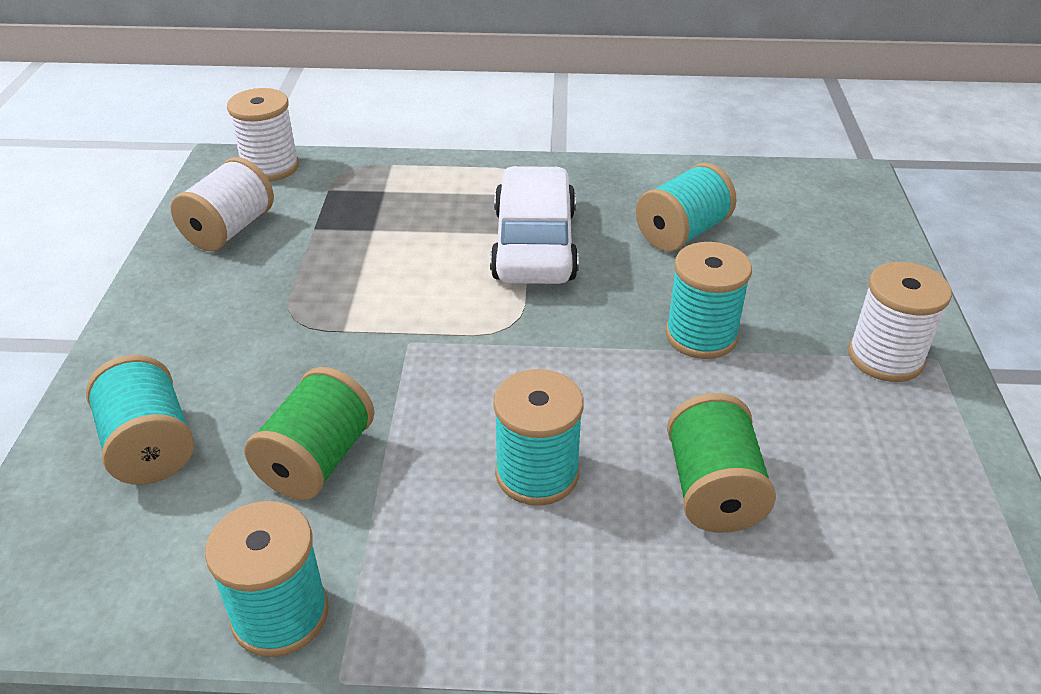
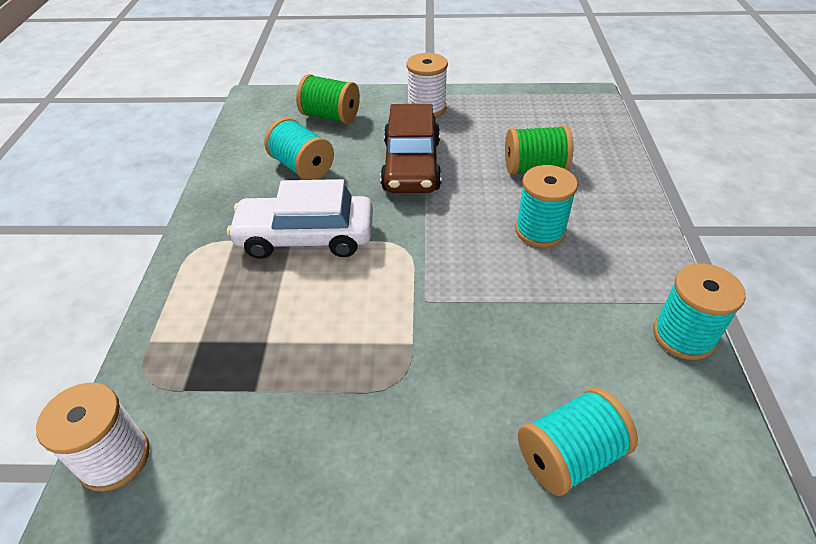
camera: 90 degrees left, 5 degrees up
(229, 230) = (243, 472): white spool -> none
(317, 460) = (556, 338): green spool -> green spool (330, 116)
(701, 336) = (411, 165): turquoise spool -> brown car

